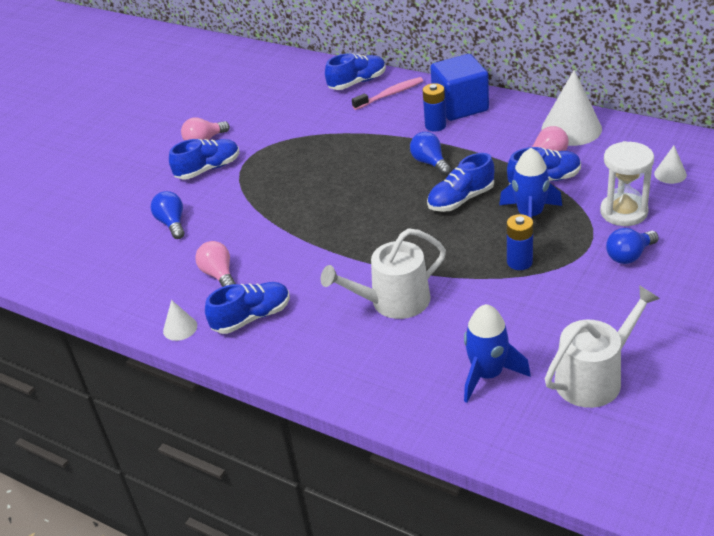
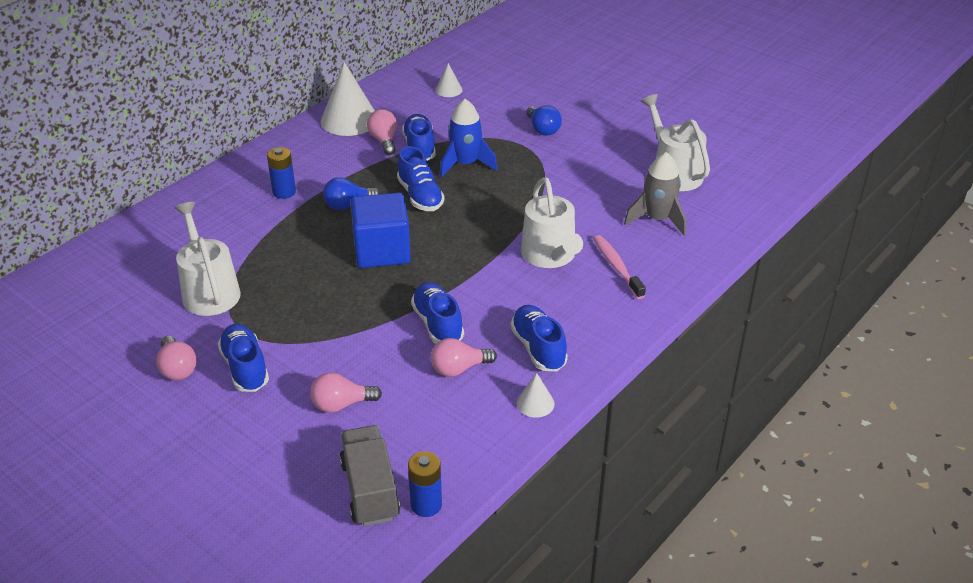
camera: 85 degrees left, 0 degrees up
(84, 258) = (370, 490): none -> grey truck
(172, 223) = (341, 404): blue light bulb -> pink light bulb
(293, 128) = (209, 291): none -> white watering can
(357, 82) = (149, 232): blue shoe -> blue shoe (437, 324)
(390, 94) = (197, 212): pink toothbrush -> pink toothbrush (616, 266)
(460, 106) = (260, 172): blue cube -> blue cube (382, 251)
(487, 374) = (657, 219): blue rocket -> grey rocket
(519, 262) = (526, 181): blue battery -> blue battery (426, 505)
(623, 212) = (486, 120): white hourglass -> none

